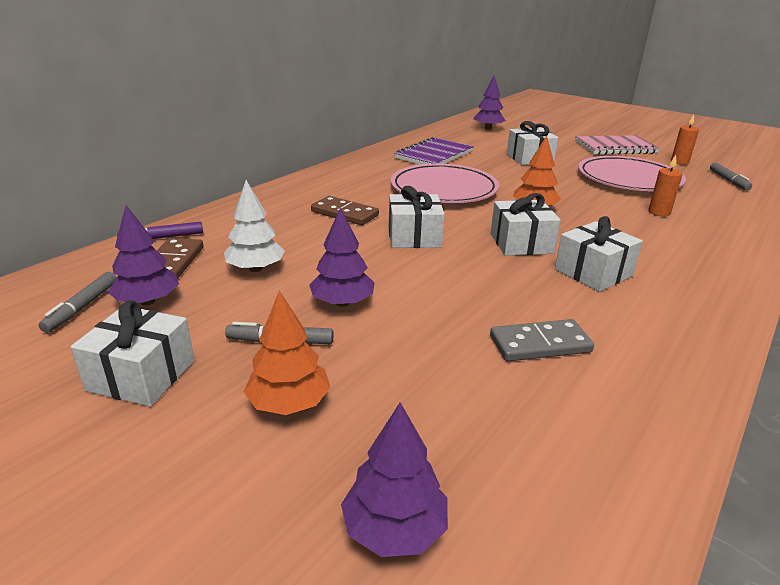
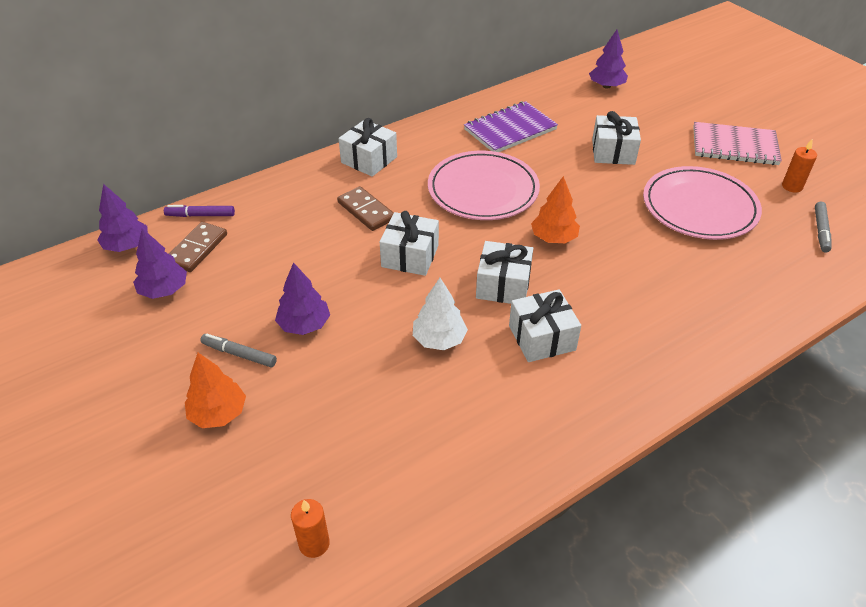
camera: 20 degrees right, 15 degrees up
(82, 307) = (118, 286): grey marker -> none
(142, 375) = (136, 363): white gift -> white gift (369, 160)
(255, 269) = (256, 270): white tree -> white tree (439, 339)
(394, 528) = (234, 524): purple tree -> purple tree (127, 245)
(540, 344) = (431, 406): grey domino -> none
(659, 212) = (684, 268): orange candle -> orange candle (314, 543)

